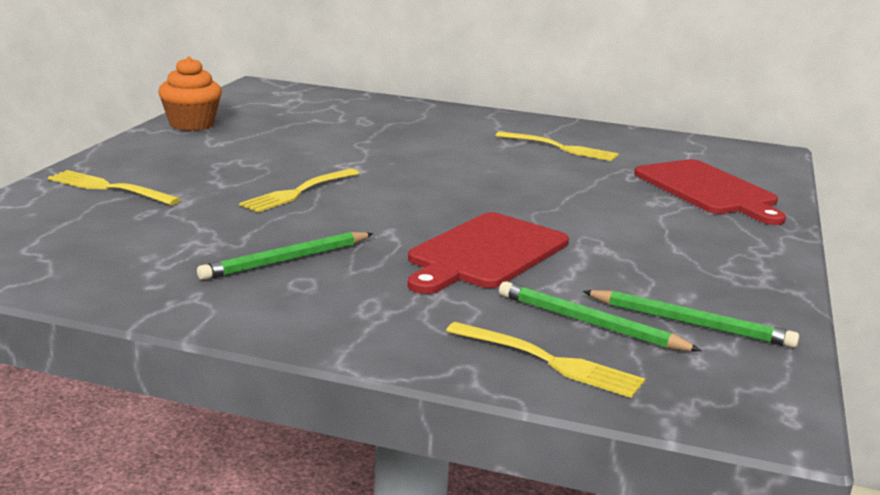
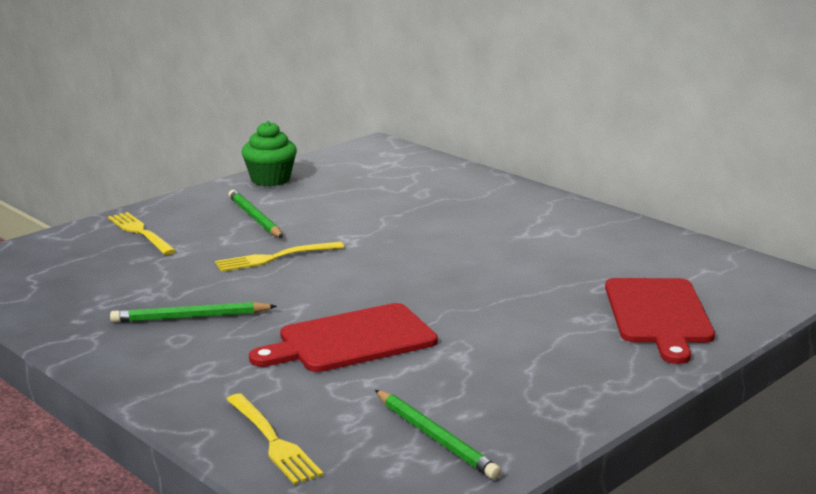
camera: 30 degrees right, 0 degrees up
(191, 124) = (270, 179): orange cupcake -> green cupcake
(560, 148) = (572, 246): yellow fork -> none
(590, 323) = (350, 418): green pencil -> green pencil (255, 218)

